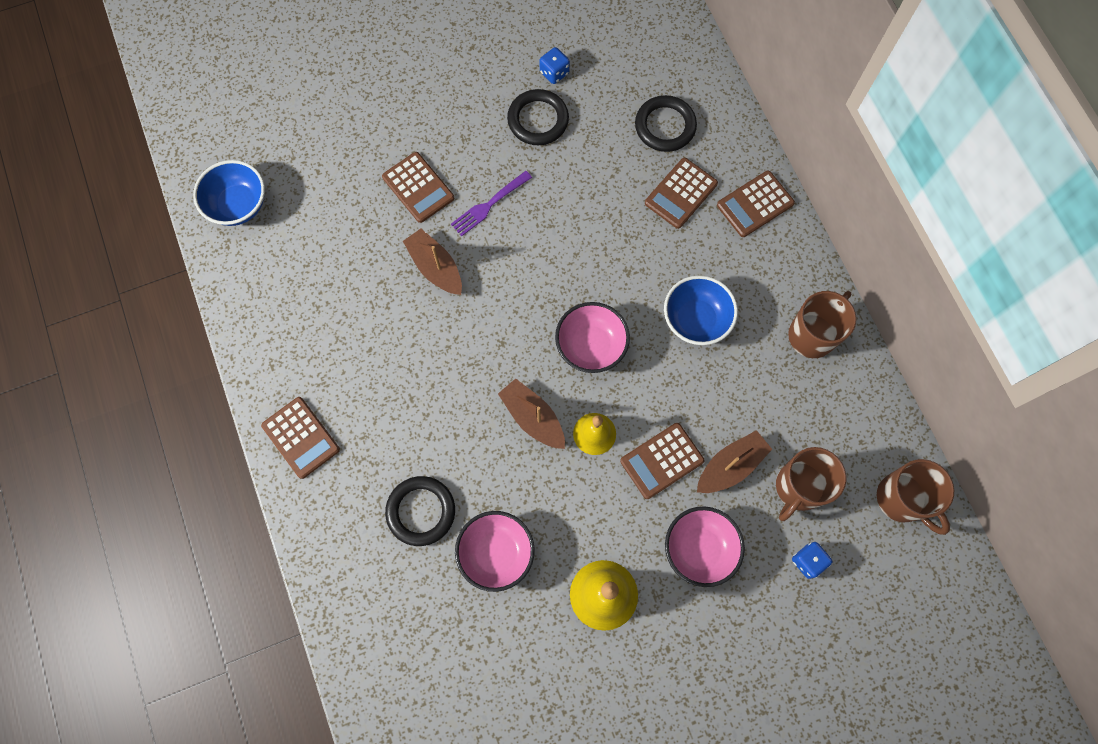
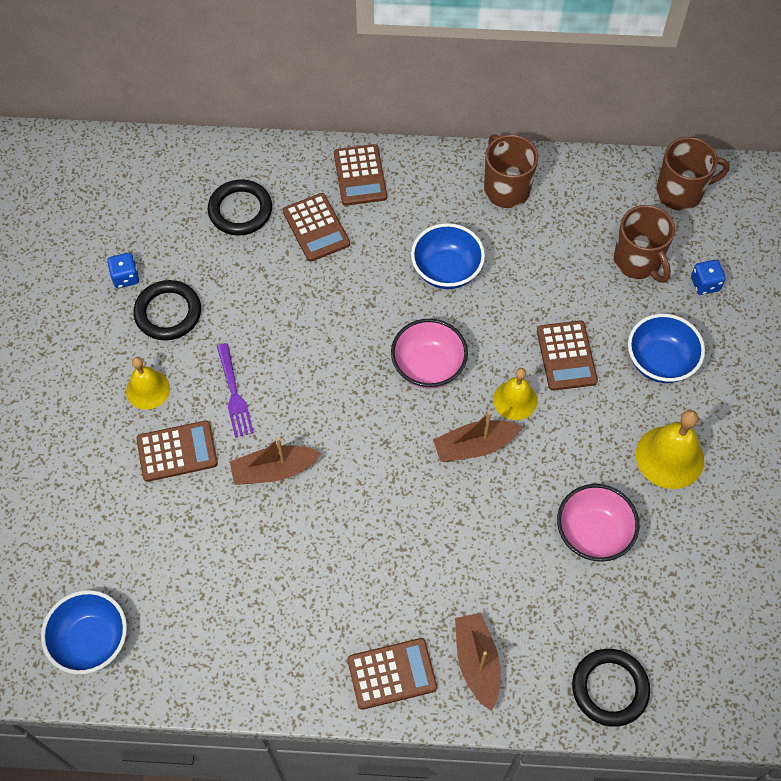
camera: 65 degrees left, 10 degrees down
(421, 511) = (522, 586): black ring -> black ring (610, 688)
(462, 139) = (148, 389): none -> yellow bell
(699, 549) = (660, 361): pink bowl -> blue bowl
(730, 466) = (596, 304): brown boat -> brown boat (477, 662)

